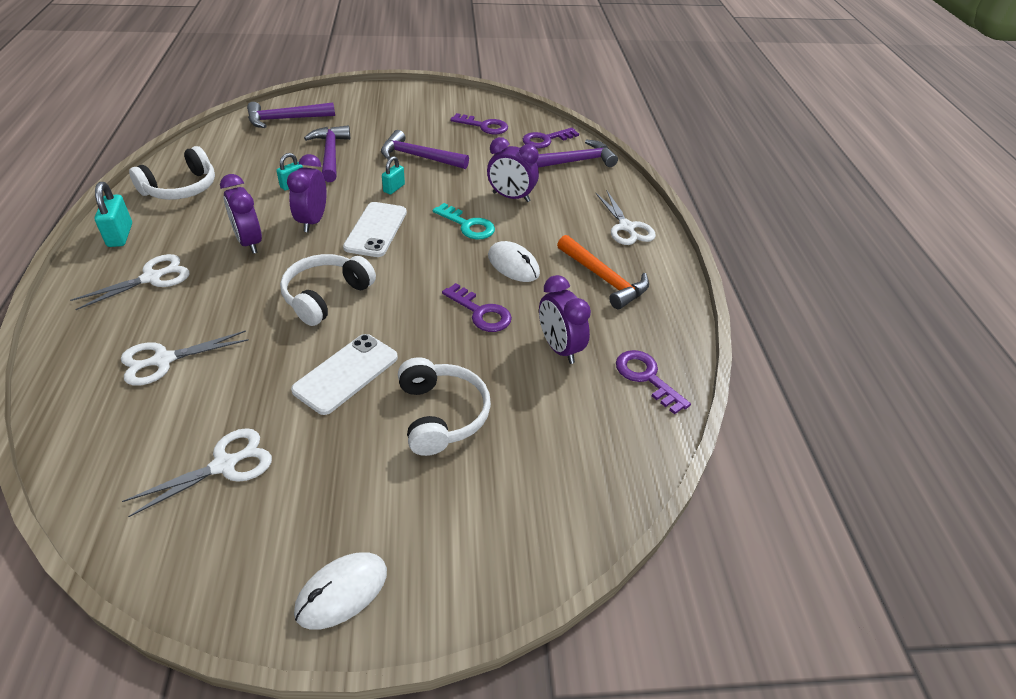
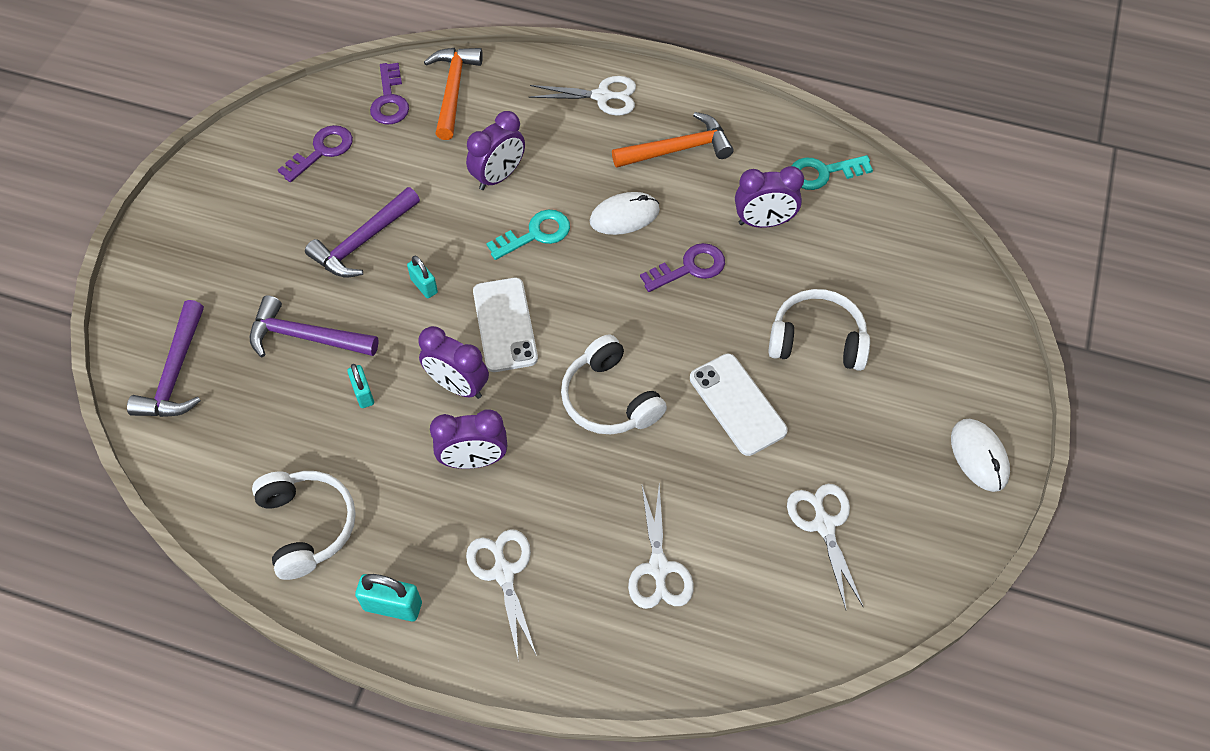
camera: 65 degrees left, 15 degrees up
(376, 230) = (505, 325): white phone -> white phone turned 45 degrees clockwise
(575, 161) = (453, 90): purple hammer -> orange hammer
(646, 377) = (823, 173): purple key -> turquoise key

